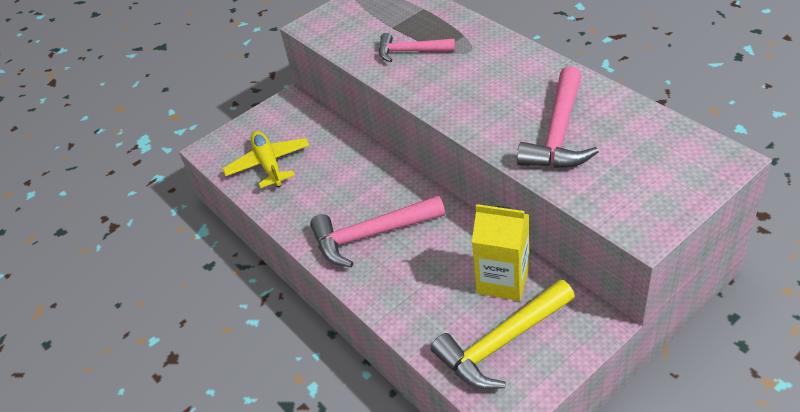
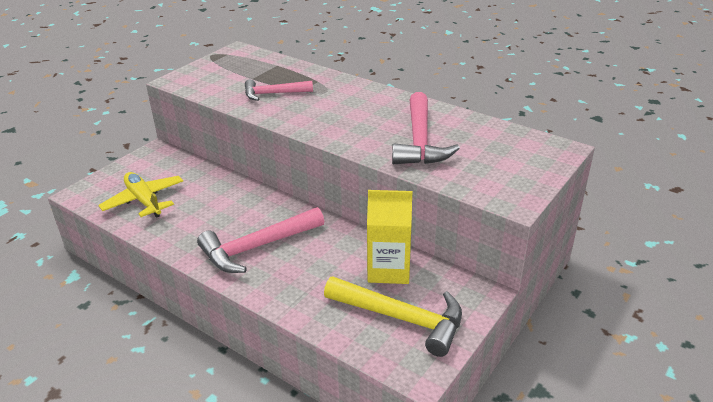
camera: 20 degrees left, 10 degrees down
(502, 342) = (401, 318): yellow hammer -> yellow hammer turned 105 degrees counterclockwise

